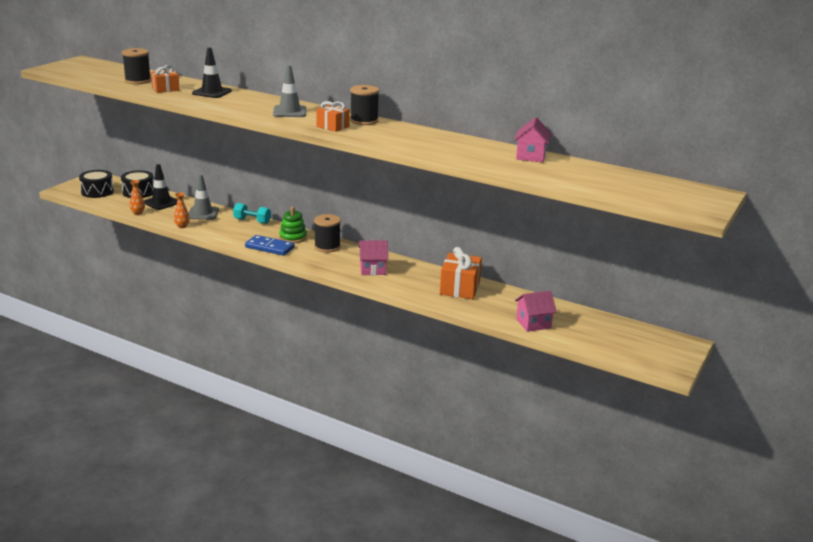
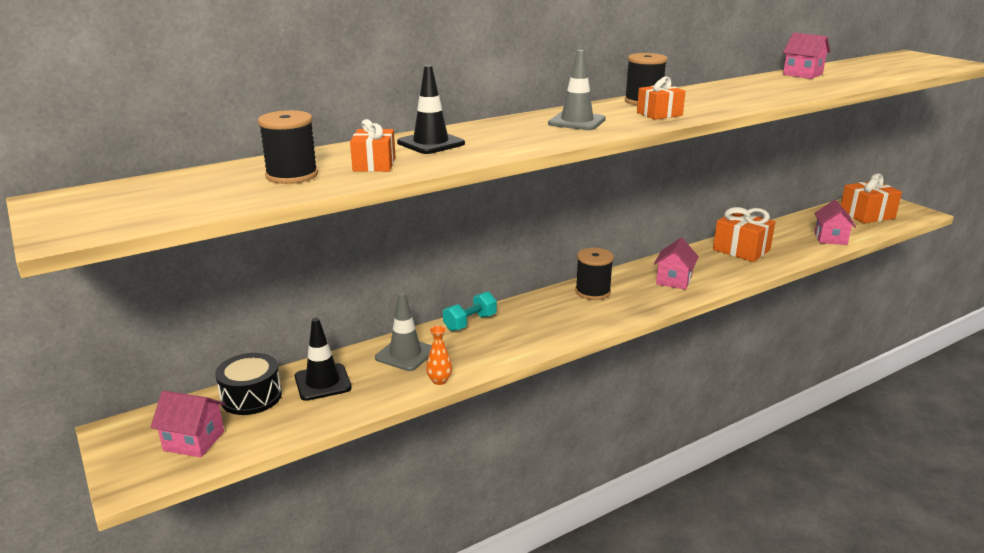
camera: 60 degrees left, 0 degrees up
(97, 192) = (194, 441): black drum -> pink house
(138, 213) = (344, 412): orange vase -> none
(269, 247) = (569, 328): blue domino -> none
(293, 237) = (548, 306): green stacking toy -> none
(622, 339) = (866, 215): none -> orange gift

